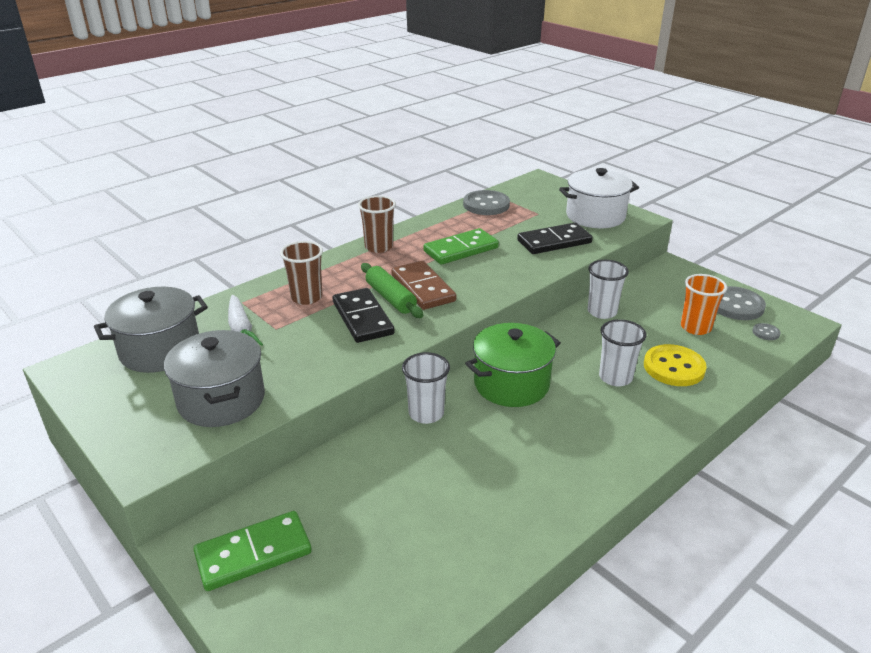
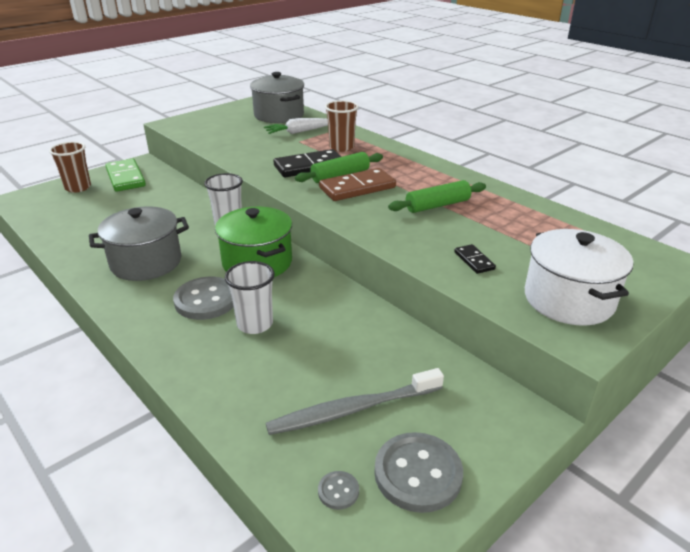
camera: 90 degrees right, 0 degrees up
(221, 400) = (221, 133): grey pot -> grey pot (146, 262)
(378, 247) = (433, 169): brown cup -> brown cup (78, 187)
(461, 250) = (437, 205): green domino -> green rolling pin
(486, 205) = (560, 221): grey button -> grey button (206, 300)
(554, 242) = (474, 261): black domino -> black domino, size x0.51
(602, 312) = (385, 330): white cup -> none
(674, 367) = (265, 371): yellow button -> none
(695, 327) = (352, 410): orange cup -> grey toothbrush

